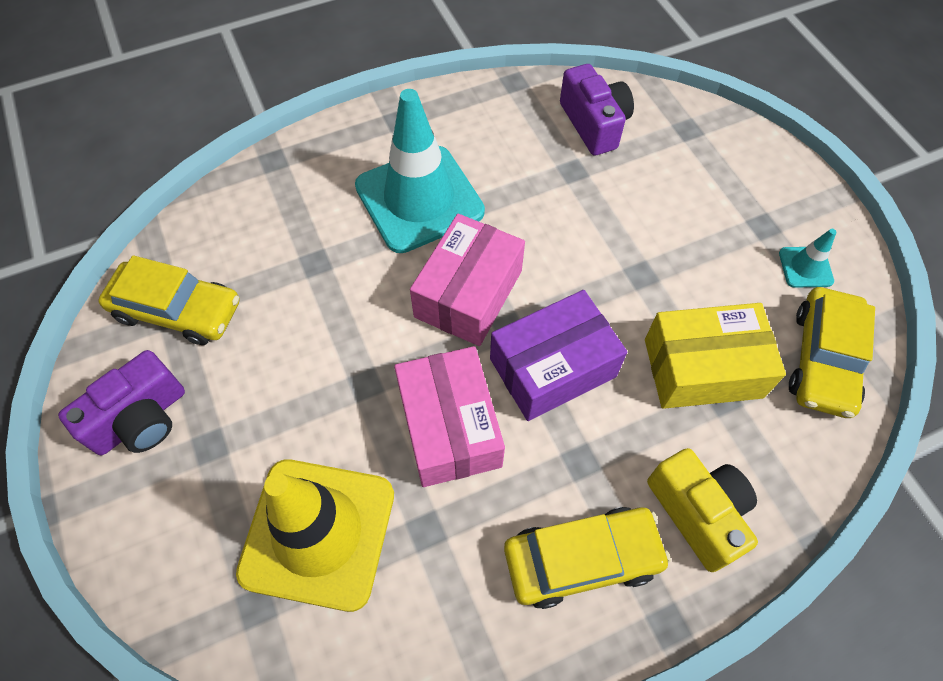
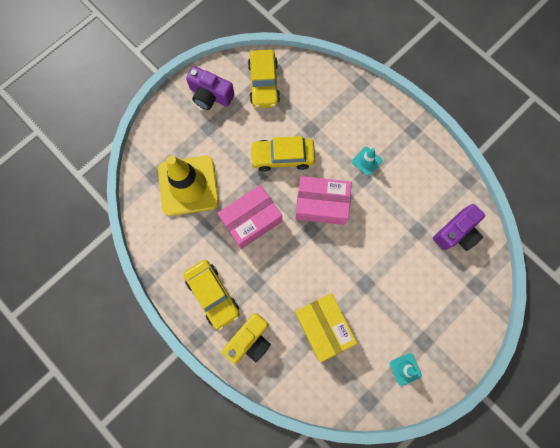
camera: 70 degrees right, 15 degrees up
(419, 199) = (366, 161): turquoise traffic cone -> turquoise traffic cone, size x0.42
(553, 368) = (297, 256): purple box -> none
(823, 359) = (351, 386): yellow car -> yellow car (282, 157)

